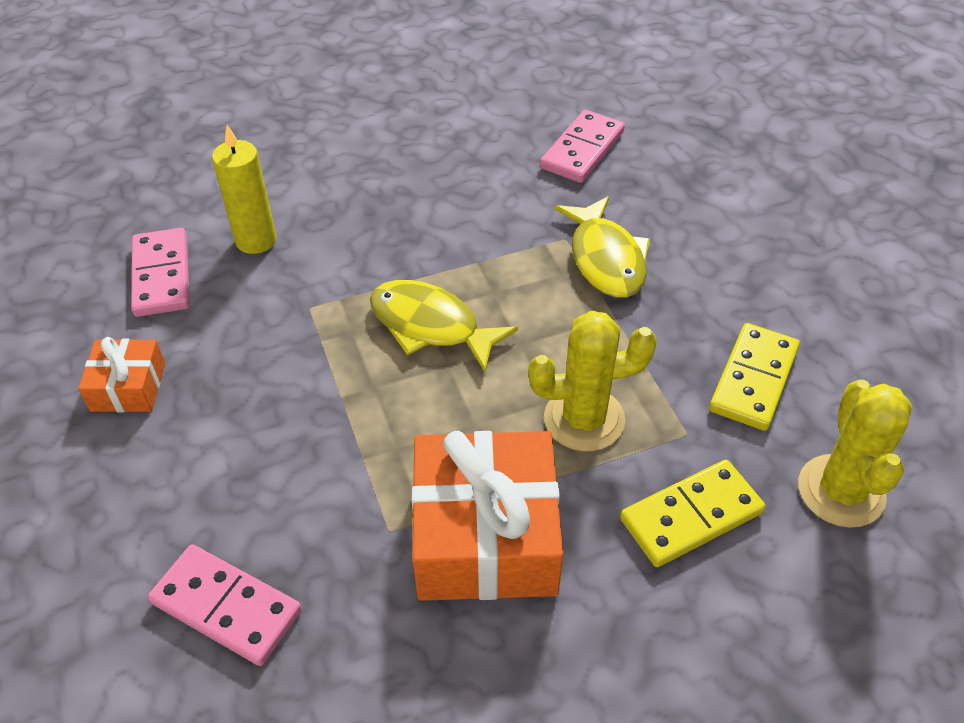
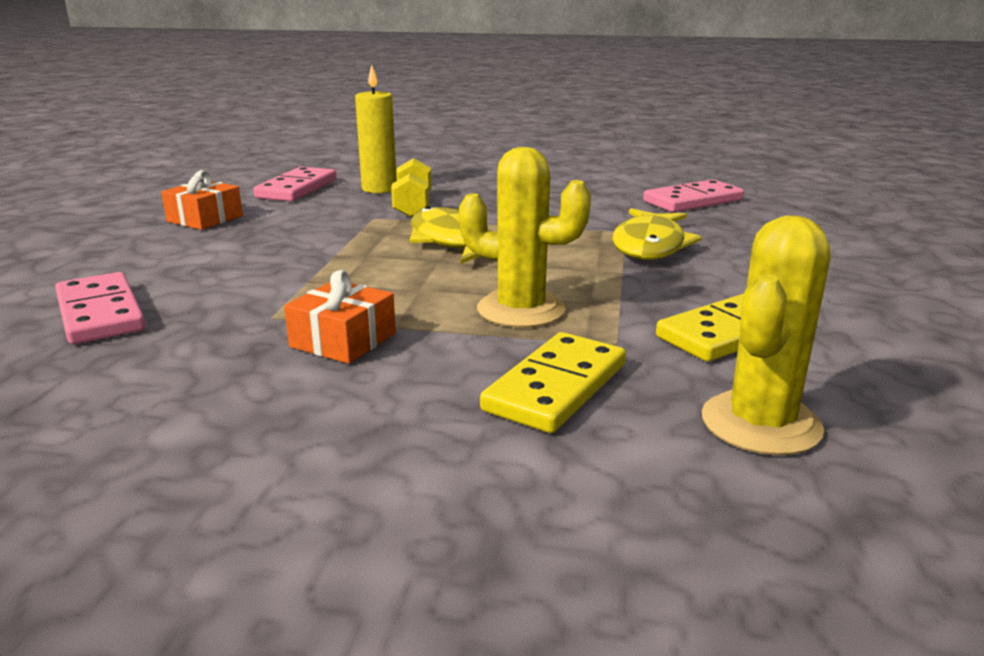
camera: 30 degrees right, 25 degrees down
(328, 266) = (413, 206): none -> yellow dumbbell
(485, 535) = (343, 340): orange gift -> orange gift, size x0.51
(691, 516) = (556, 387): yellow domino -> yellow domino turned 60 degrees counterclockwise

